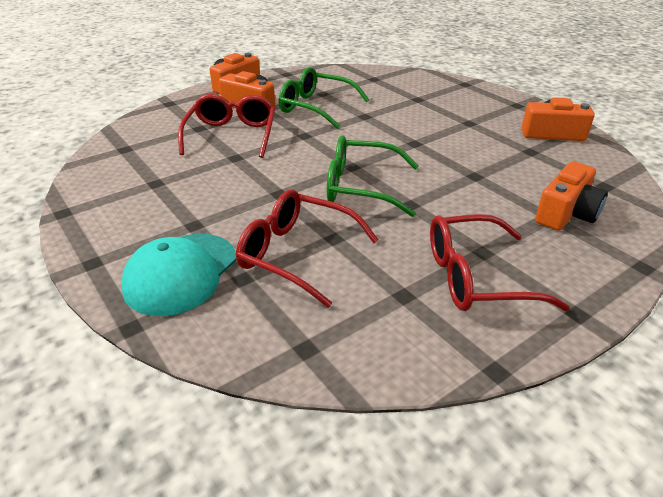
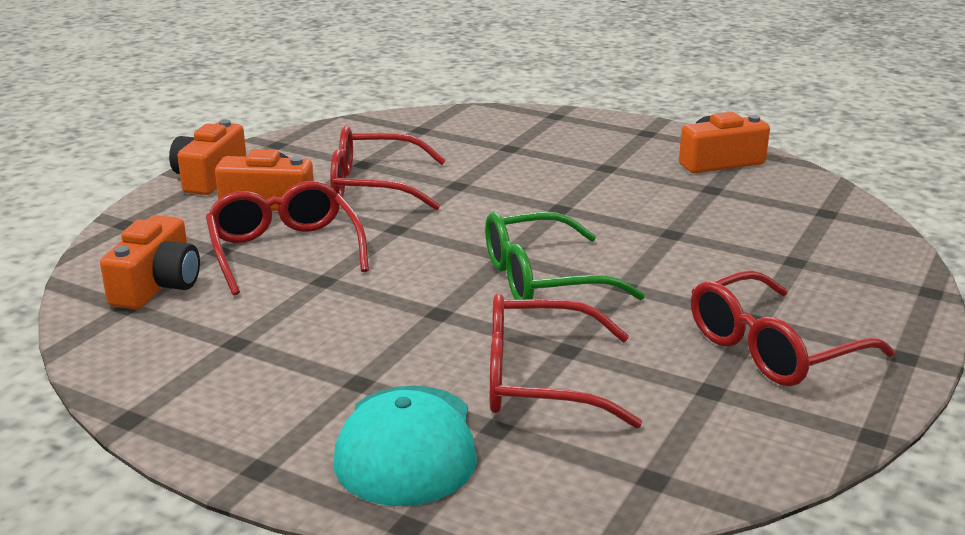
camera: 25 degrees left, 10 degrees down
(316, 107) = (375, 186): green glasses -> red glasses
(566, 213) = (810, 253): orange camera -> orange camera (157, 285)

